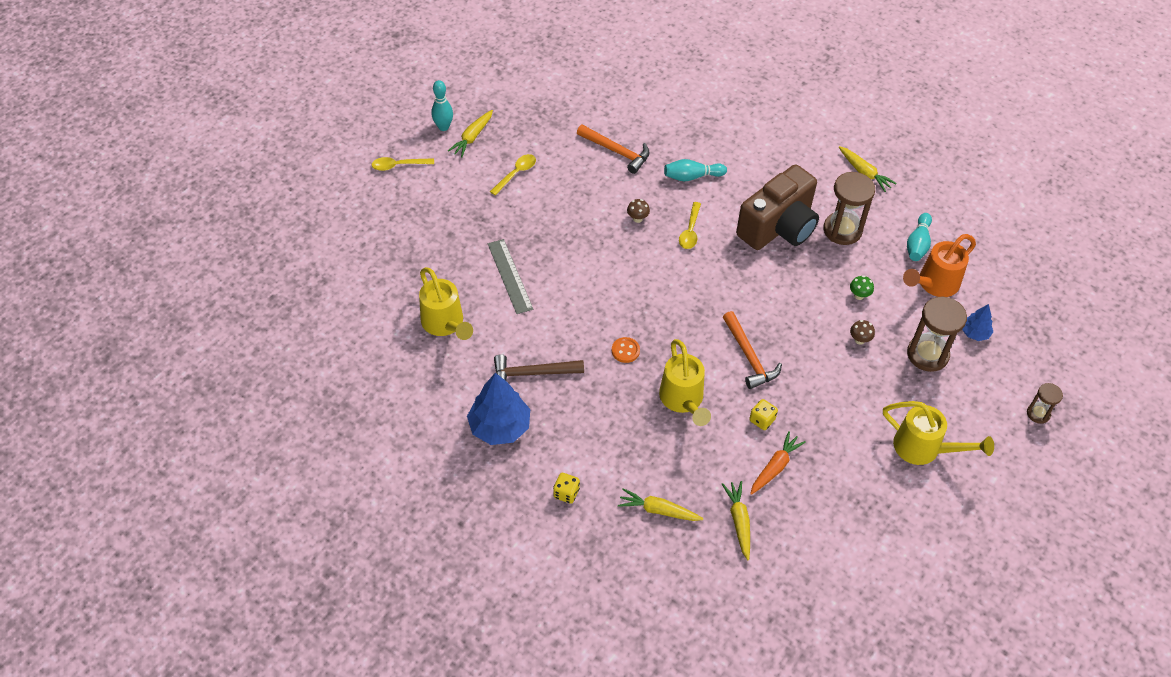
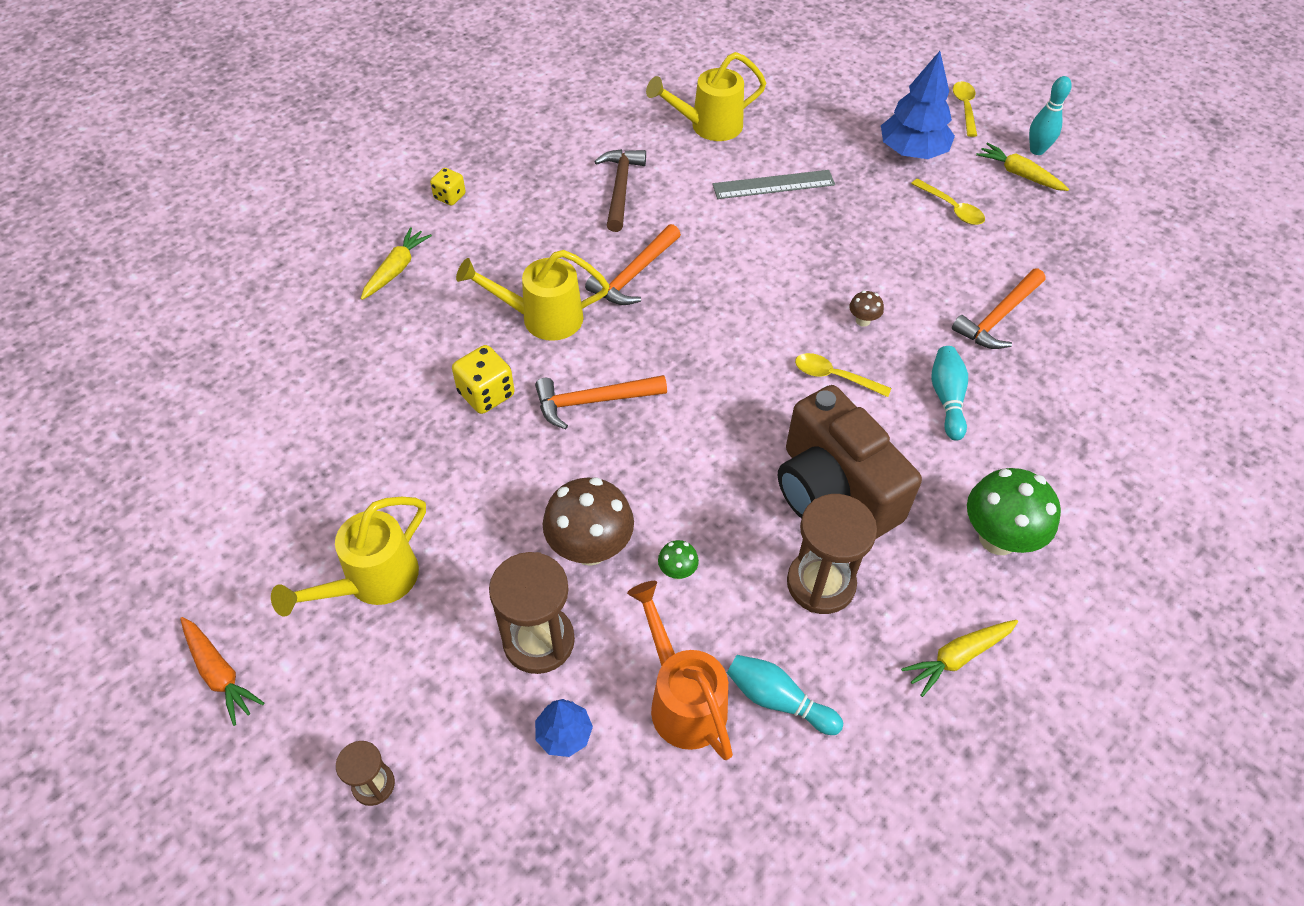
camera: 100 degrees right, 0 degrees up
(500, 426) = (555, 155): blue tree -> blue tree (912, 152)
(625, 351) = (634, 274): orange button -> orange hammer
(739, 521) = (350, 340): yellow carrot -> none
(762, 420) = (486, 394): yellow dice -> yellow dice, size x1.55
(775, 467) = (410, 393): orange carrot -> orange carrot (219, 673)
(785, 156) = (997, 538): none -> green mushroom
(859, 340) = (590, 548): brown mushroom -> brown mushroom, size x2.23

